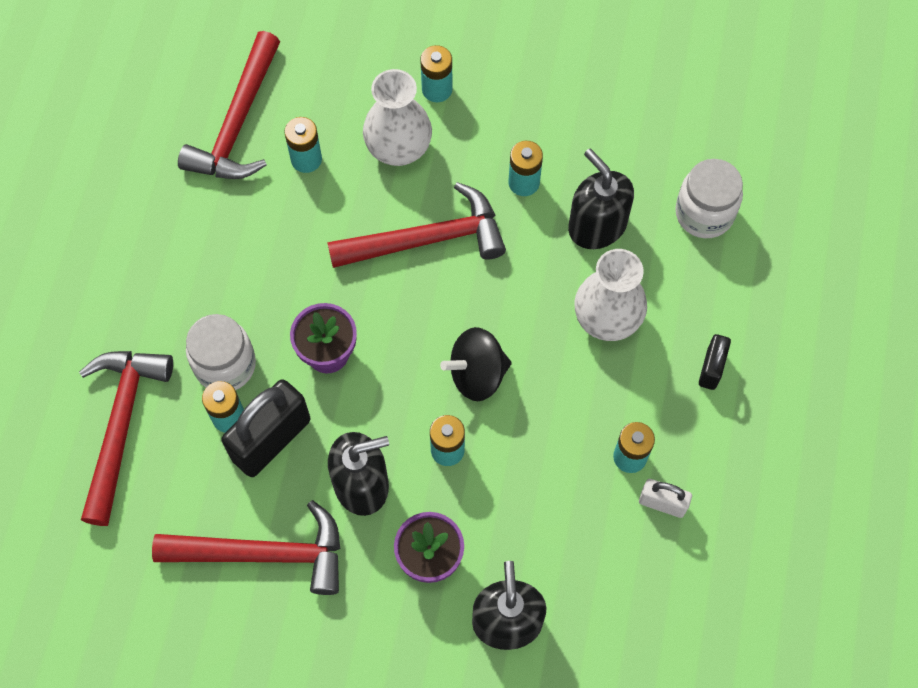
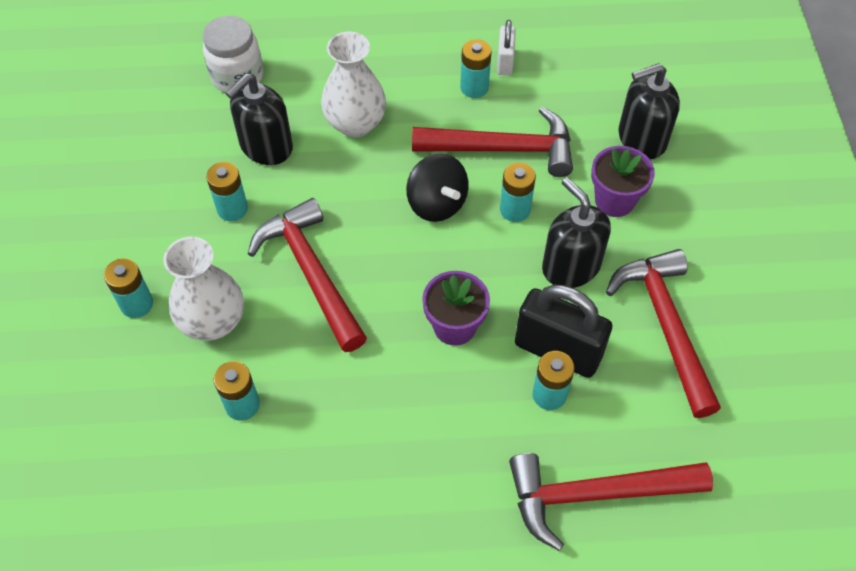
camera: 105 degrees left, 10 degrees down
(225, 365) = (497, 414): white jar -> none
(237, 123) = (209, 489): red hammer -> red hammer (503, 149)
(711, 368) = (380, 51): black padlock -> none

